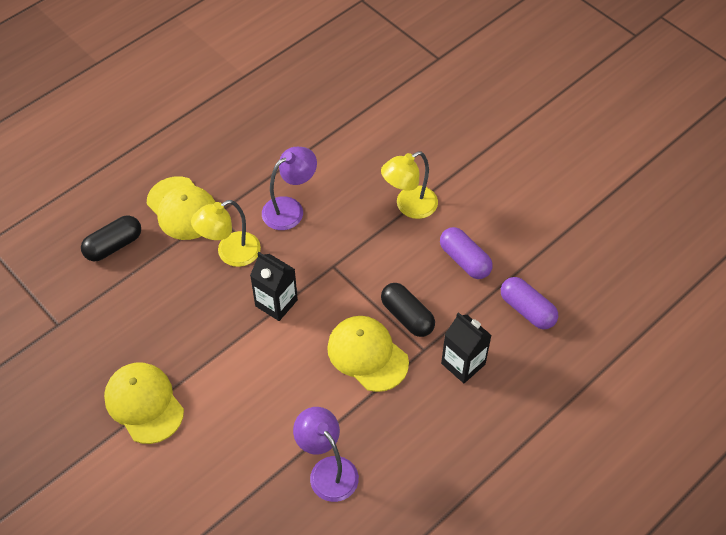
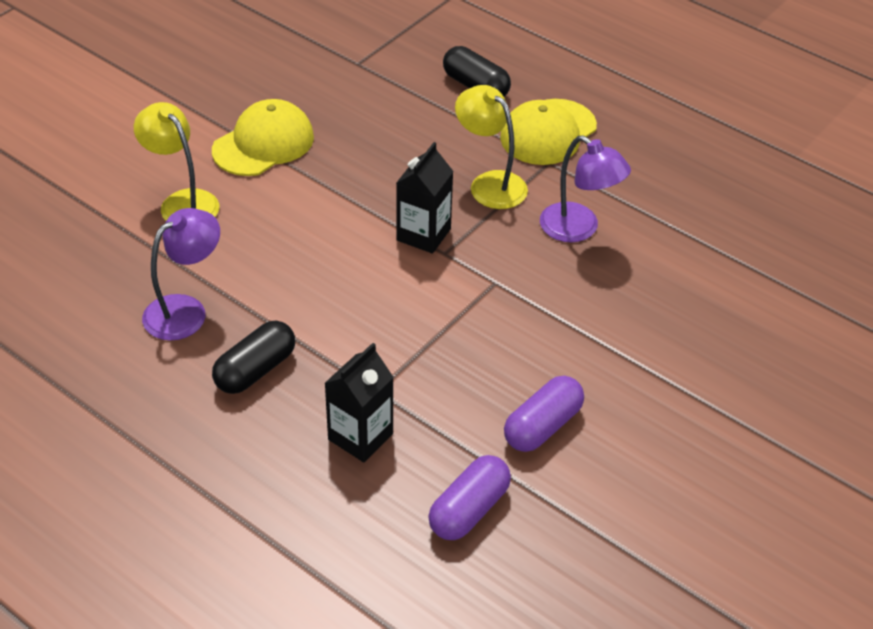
camera: 80 degrees right, 10 degrees down
(367, 355) = (359, 331): yellow cap -> none
(407, 316) = (429, 367): black capsule -> black capsule (255, 370)
(409, 206) = (623, 353): yellow lamp -> yellow lamp (182, 202)

